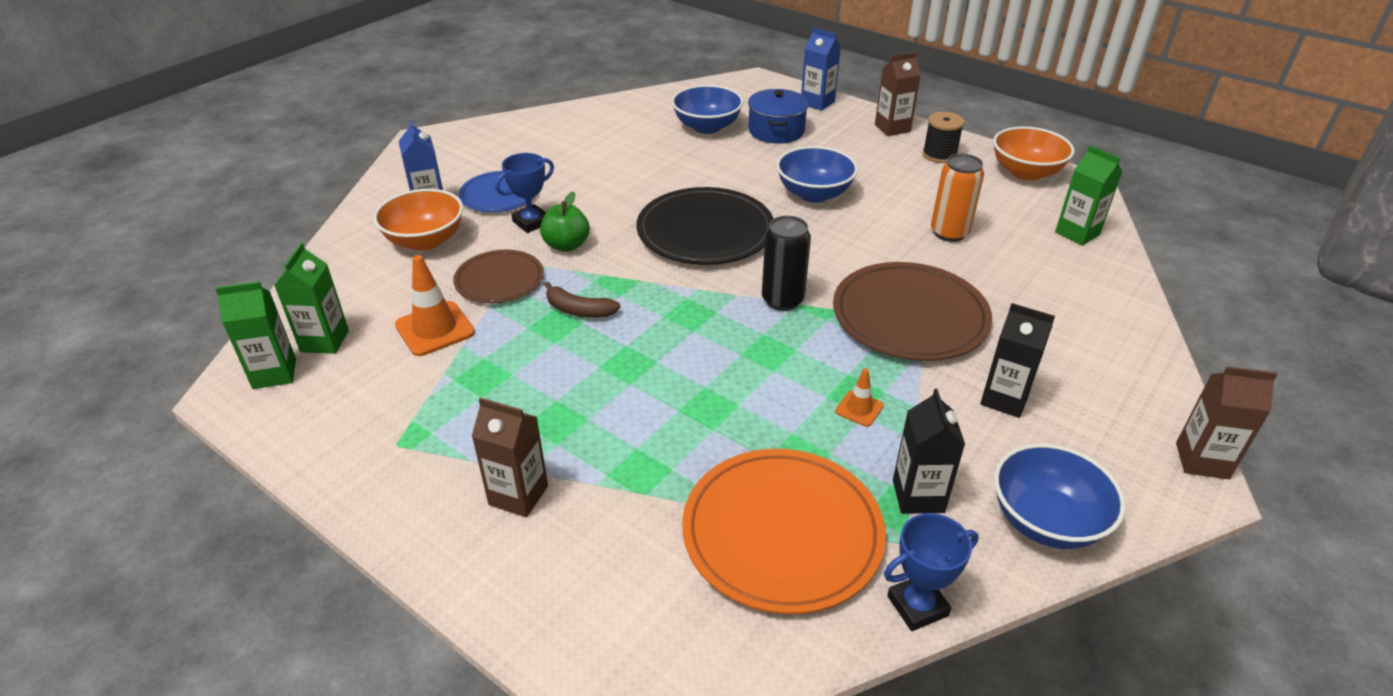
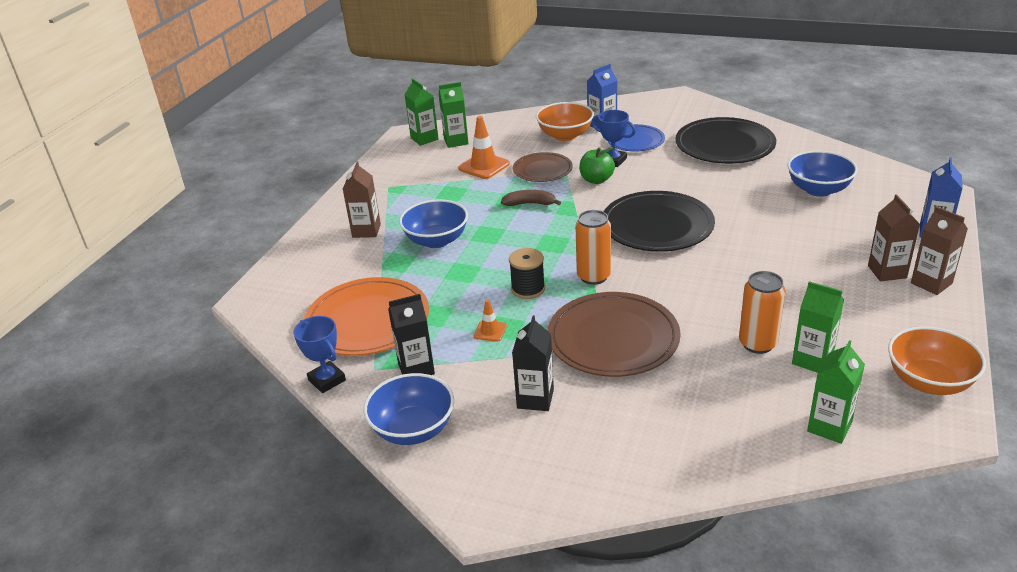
camera: 75 degrees right, 5 degrees down
(571, 146) = (724, 145): none -> black plate
(579, 310) = (530, 204): brown banana -> brown banana turned 90 degrees clockwise
(776, 131) = (850, 222): blue pot -> none
(782, 300) = (593, 276): black can -> orange can
(814, 194) = (757, 262): blue bowl -> blue bowl (436, 240)
(939, 155) = (906, 319): black spool -> black spool (528, 289)
(983, 213) = (812, 360): none -> green carton
(1202, 461) = (512, 516): brown carton -> brown carton (887, 272)

